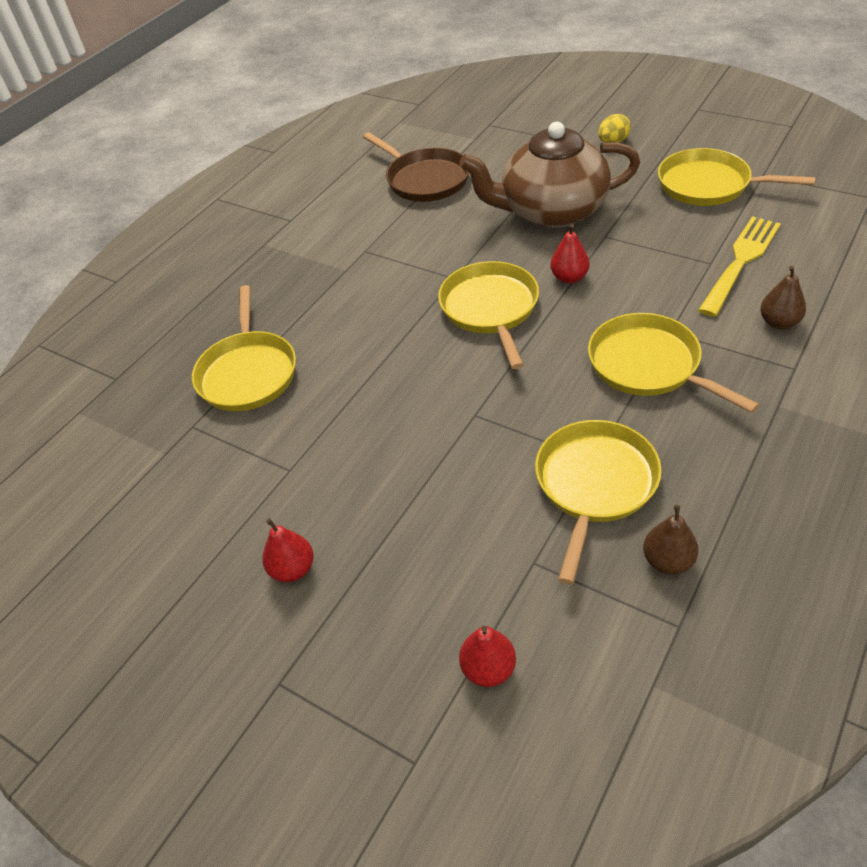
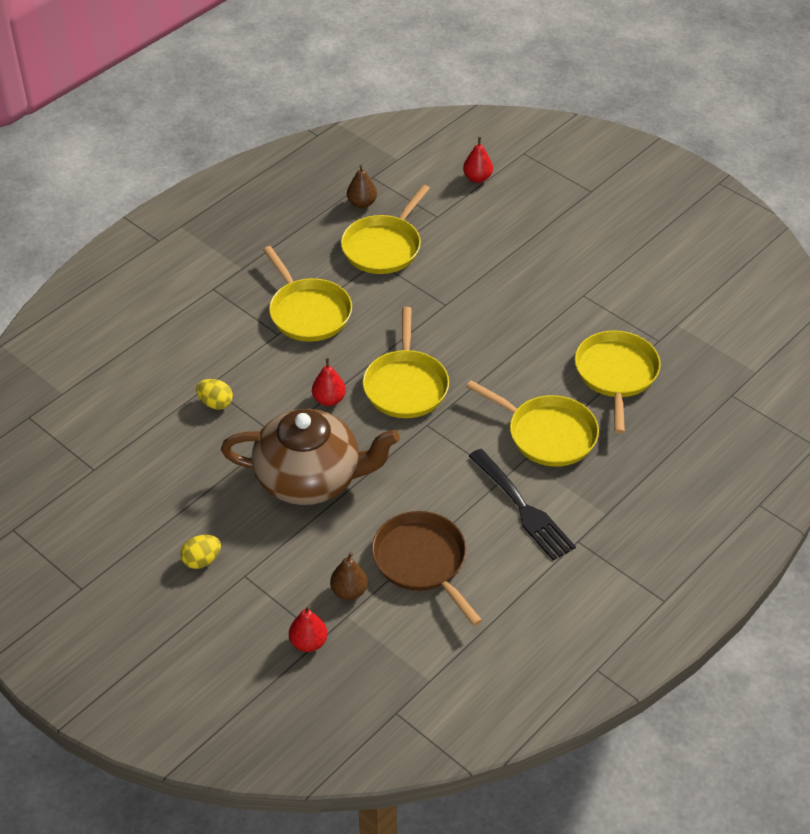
camera: 175 degrees left, 0 degrees up
(293, 569) = (581, 239): red pear -> red pear (308, 642)
(342, 232) = (522, 508): none -> black fork
(689, 248) = (215, 403): none -> yellow egg
(708, 185) = (150, 470): yellow pan -> yellow pan (547, 434)
(741, 262) = (184, 380): yellow fork -> none
(779, 322) = (197, 322): brown pear -> brown pear (349, 591)

